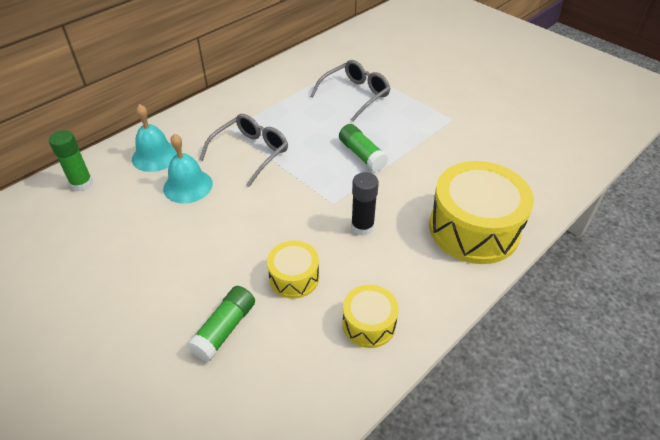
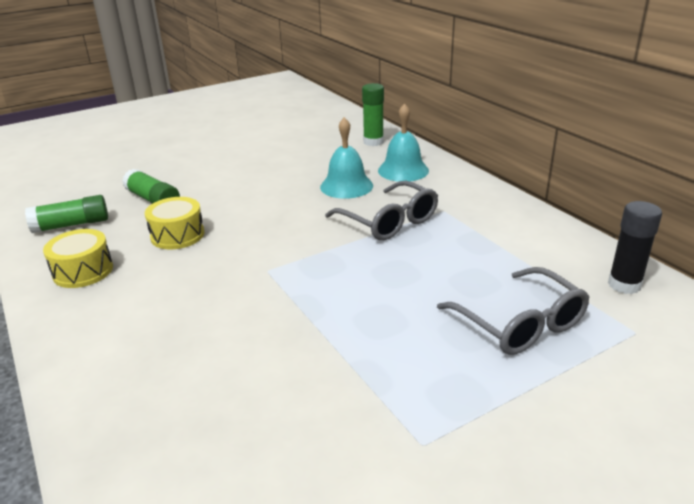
camera: 105 degrees right, 15 degrees down
(362, 155) = (352, 306): green glue stick -> green glue stick (71, 225)
(362, 227) = (213, 286): black glue stick -> black glue stick (624, 285)
(474, 228) = (135, 388): yellow drum -> none

